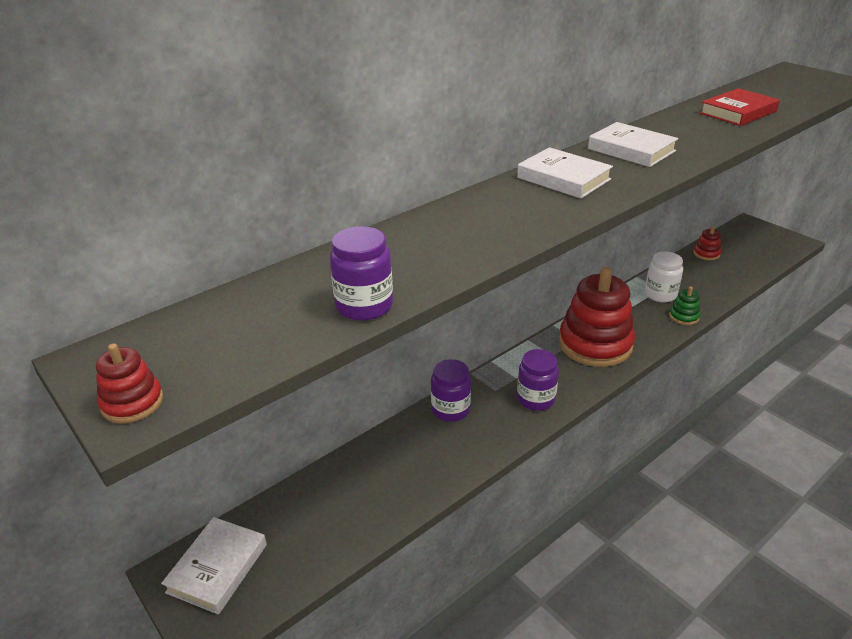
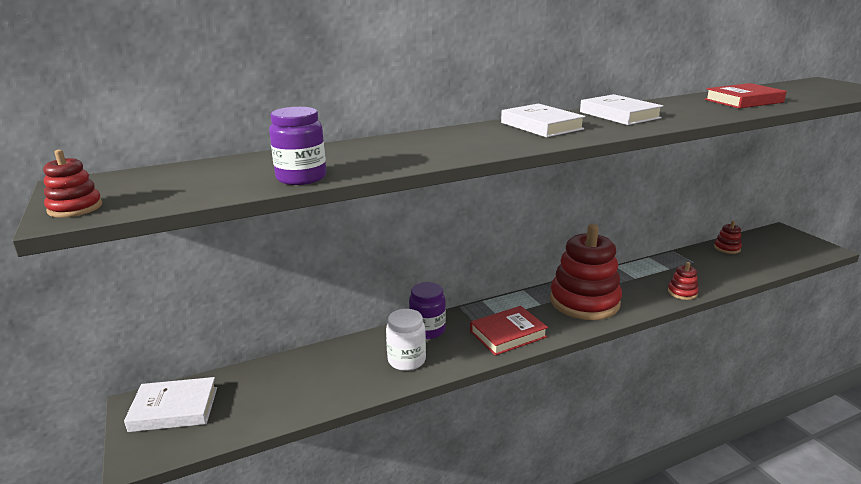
camera: 15 degrees right, 10 degrees down
(217, 568) = (174, 409): white book -> white book turned 45 degrees clockwise
(535, 399) = (508, 334): purple jar -> red book
(660, 294) = (666, 273): white jar -> white jar (406, 360)
(683, 317) = (682, 292): green stacking toy -> red stacking toy

